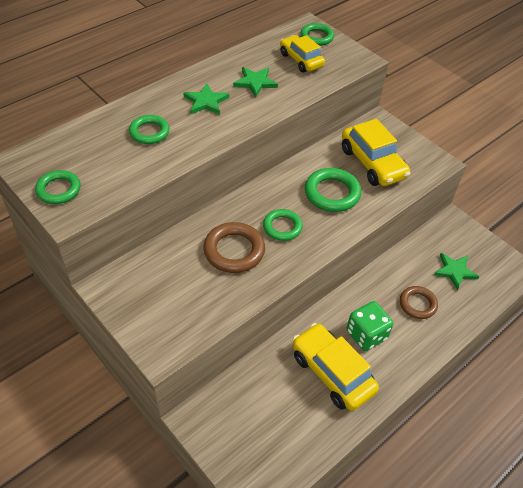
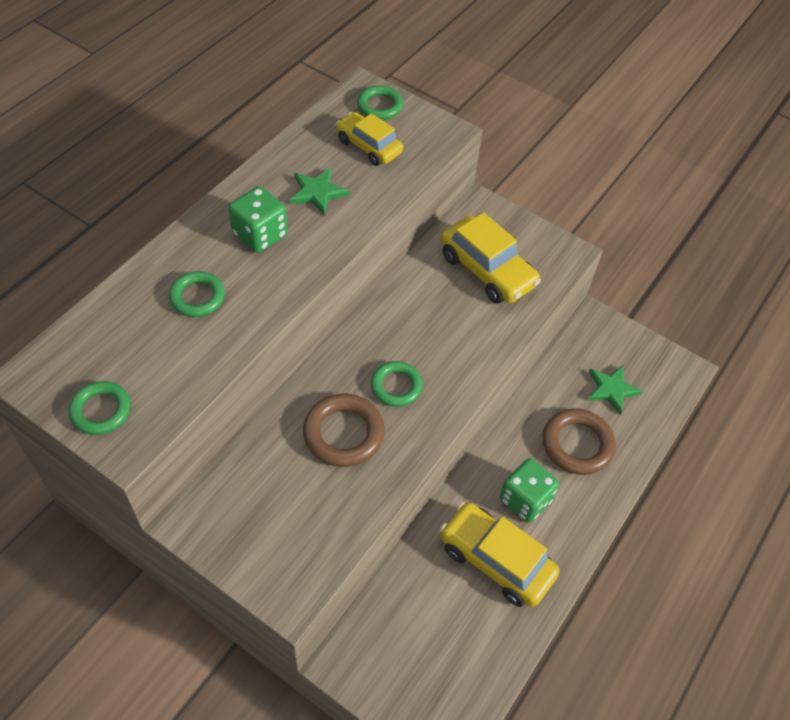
camera: 15 degrees left, 5 degrees up
(206, 101) = (260, 235): green star -> green dice
(332, 193) = (446, 324): green ring -> none
(417, 304) = (577, 444): brown ring -> brown ring, size x1.50

